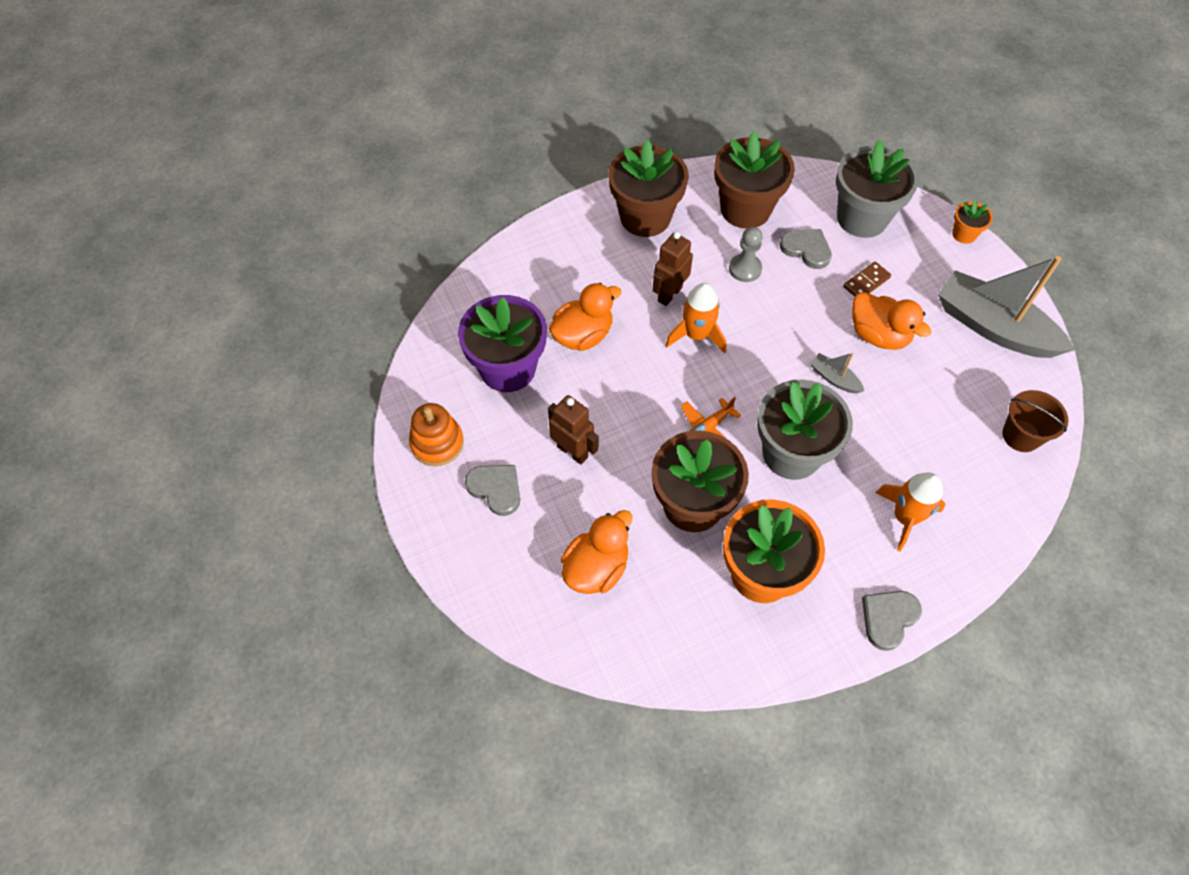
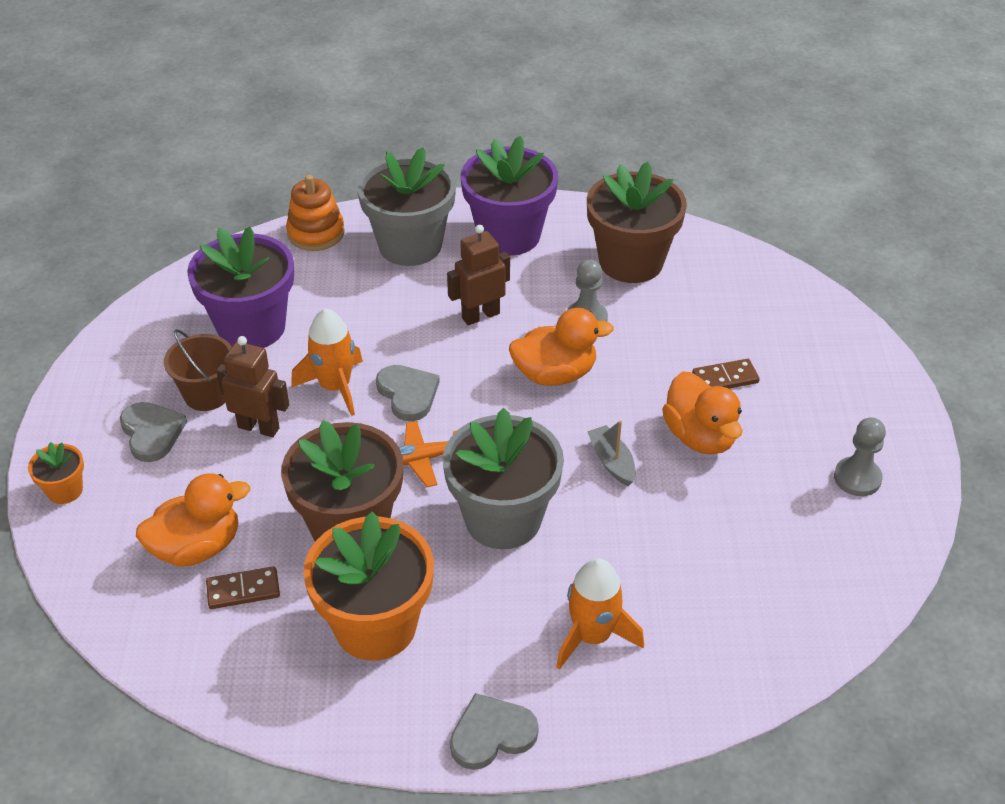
camera: 25 degrees right, 15 degrees down
(437, 443) = (126, 370): orange stacking toy -> orange stacking toy (316, 233)
(572, 451) = (259, 427): brown robot -> brown robot turned 45 degrees counterclockwise
(583, 335) = (354, 323): orange duck -> orange duck (555, 374)
(645, 217) = (509, 235): brown flower pot -> purple flower pot
(653, 587) = (243, 590): none -> brown domino
(697, 335) = (481, 364): orange rocket -> orange rocket (335, 387)
(806, 249) = (675, 323): grey heart -> grey heart (408, 394)
(862, 218) = (768, 313): grey flower pot -> grey flower pot (410, 245)
(964, 234) = (889, 369): orange flower pot -> orange flower pot (65, 490)
(993, 327) = (857, 478): grey boat -> grey pawn
(1021, 435) = (809, 606): brown bucket -> brown bucket (207, 394)

